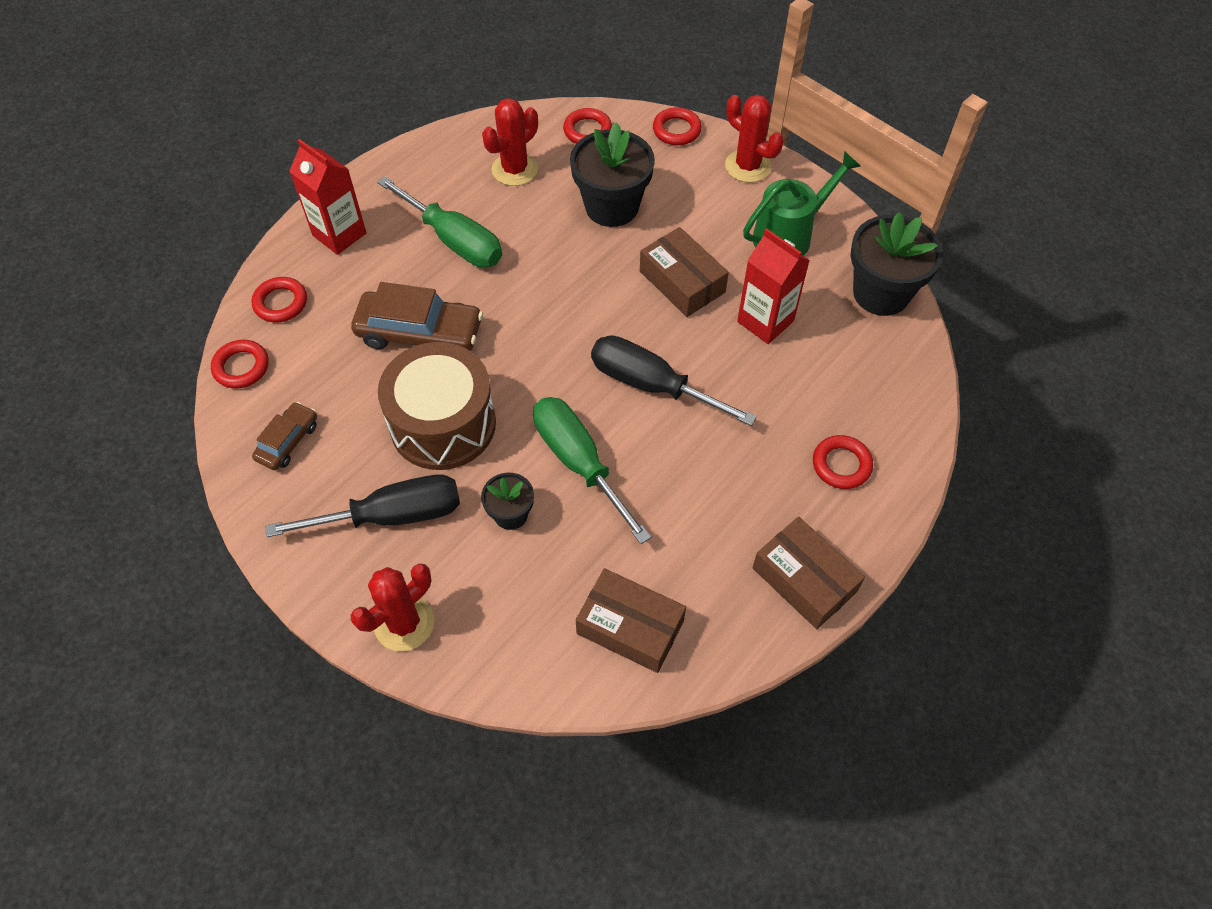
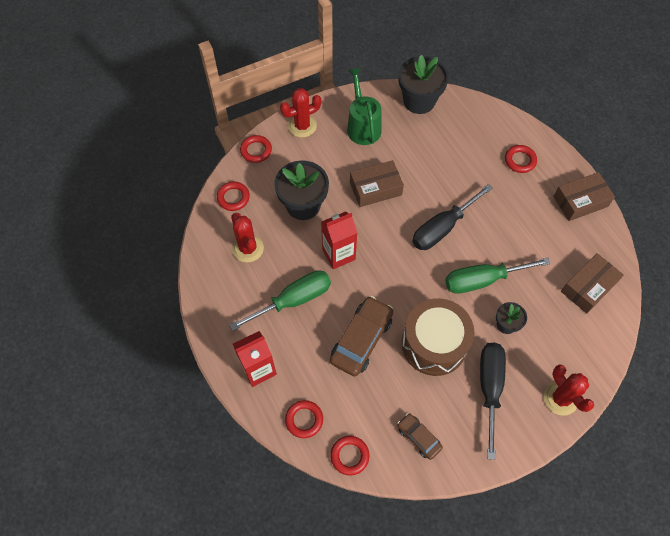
camera: 70 degrees left, 5 degrees up
(765, 321) = (418, 159): red carton -> red carton (338, 254)

